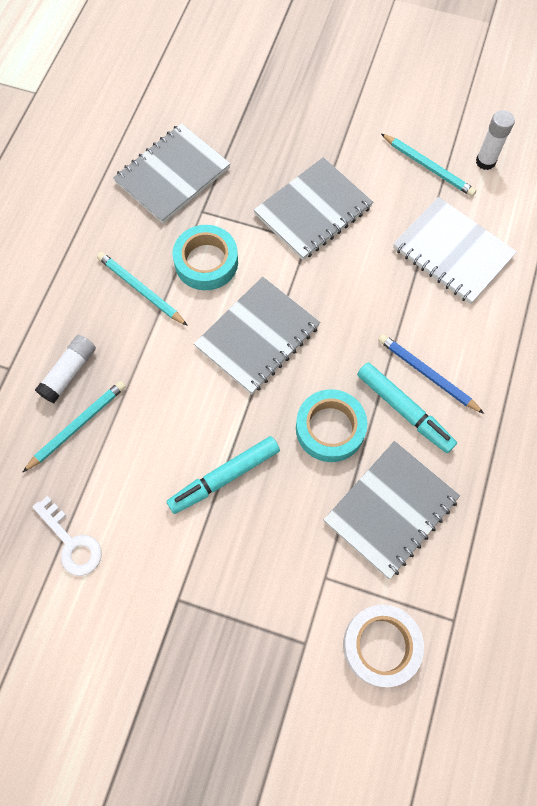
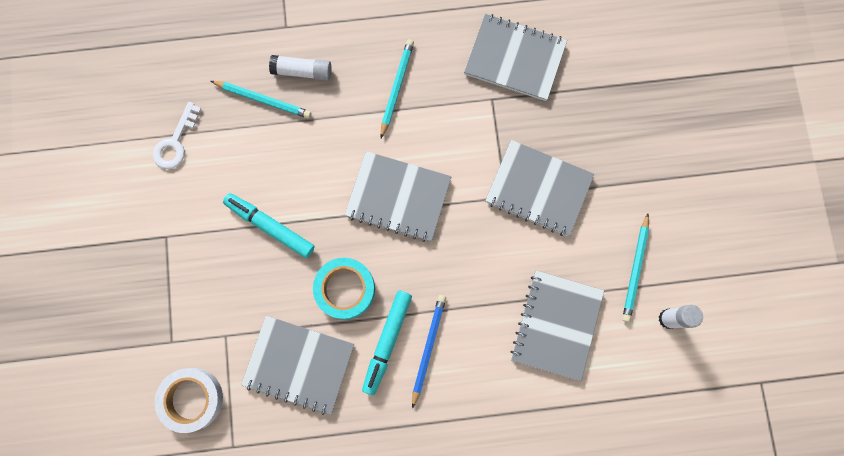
camera: 65 degrees right, 10 degrees up
(206, 262) = (446, 125): turquoise tape -> none
(452, 252) = (556, 325): white notebook -> grey notebook

